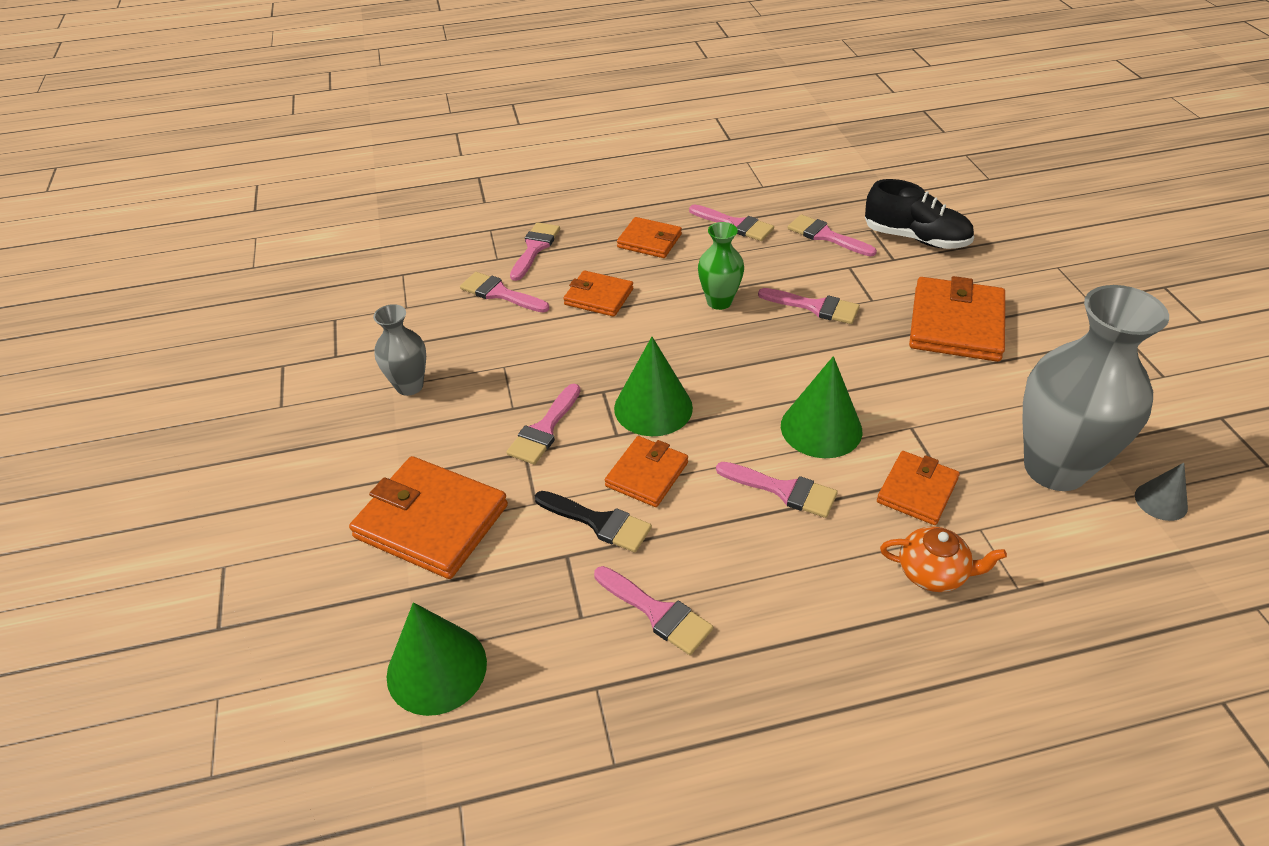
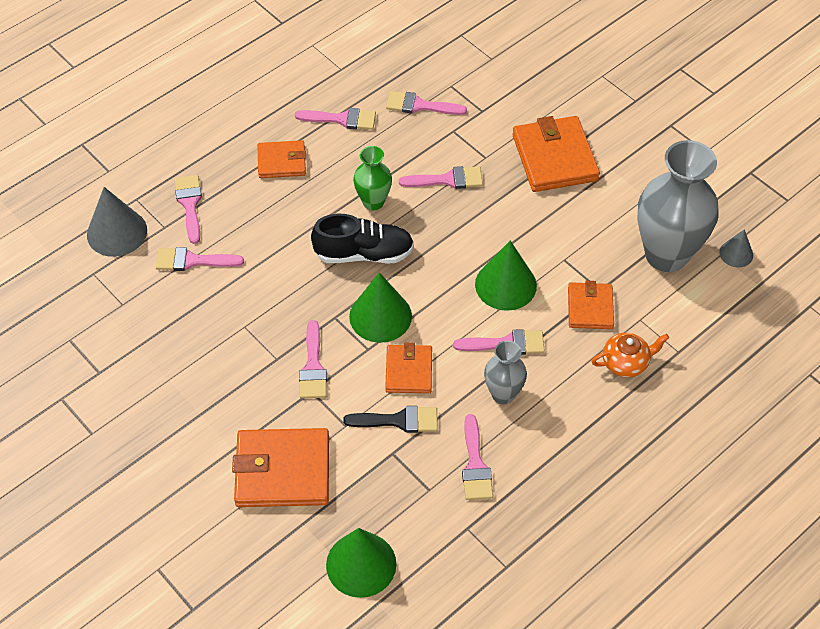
camera: 30 degrees left, 10 degrees up
(409, 386) = (182, 373): grey vase -> grey vase (503, 394)
(451, 249) = (117, 232): none -> grey cone
(598, 297) = (276, 233): orange wallet -> none
(657, 613) = (475, 465): pink brush -> pink brush turned 75 degrees clockwise
(915, 238) = (489, 84): black shoe -> black shoe (364, 254)

